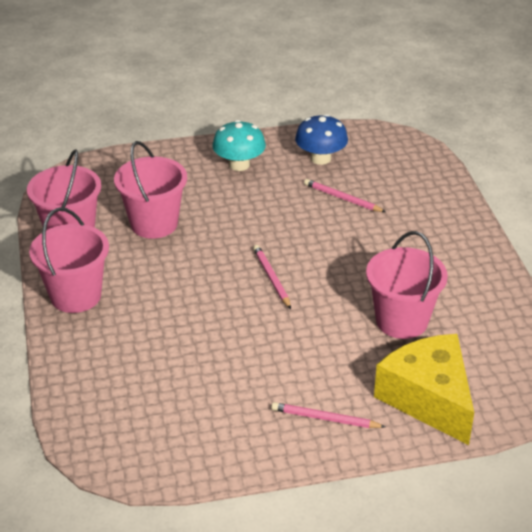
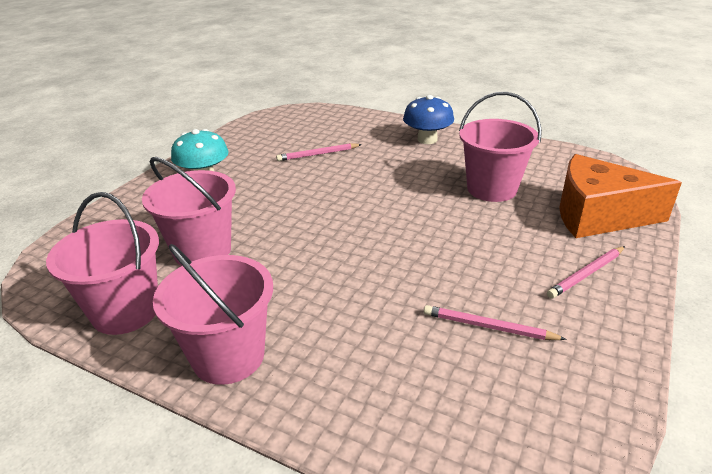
camera: 50 degrees left, 5 degrees down
(271, 278) = (368, 222): pink pencil -> pink pencil (488, 327)
(320, 158) = (259, 144): blue mushroom -> blue mushroom (427, 140)
(428, 398) = (597, 215): yellow cheese -> orange cheese

